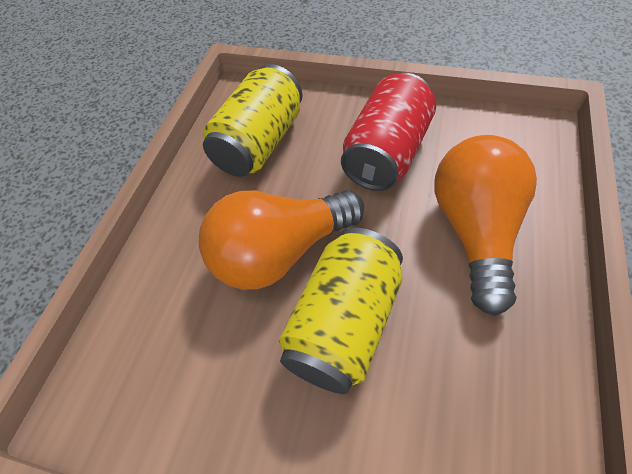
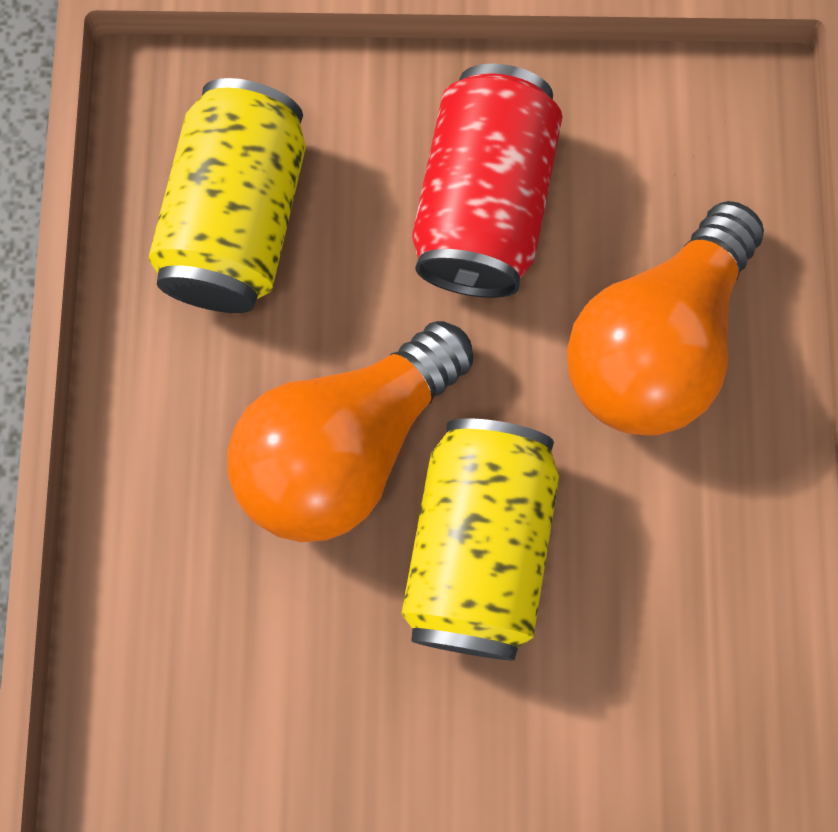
camera: 20 degrees left, 20 degrees up
(475, 231) = (656, 343): orange light bulb -> orange light bulb turned 135 degrees counterclockwise

